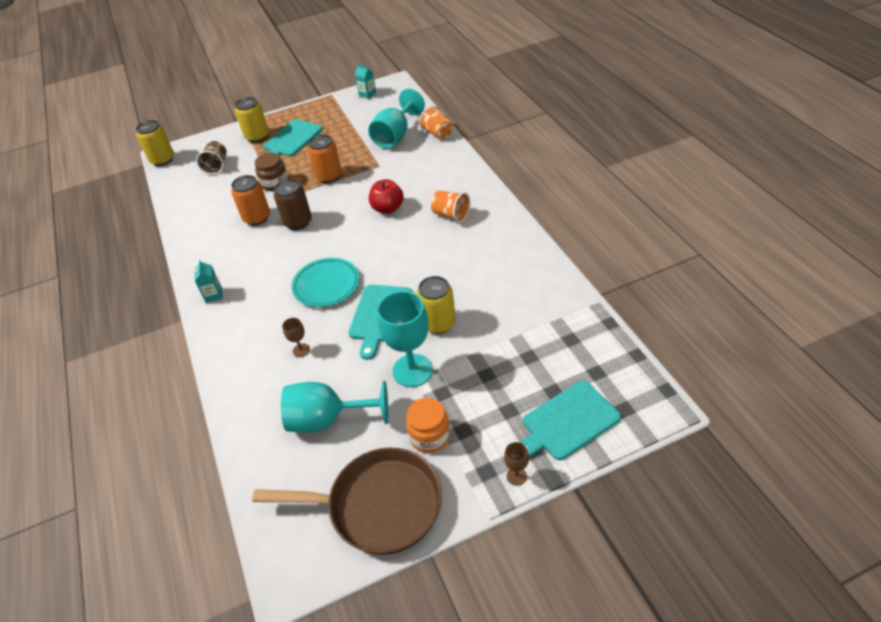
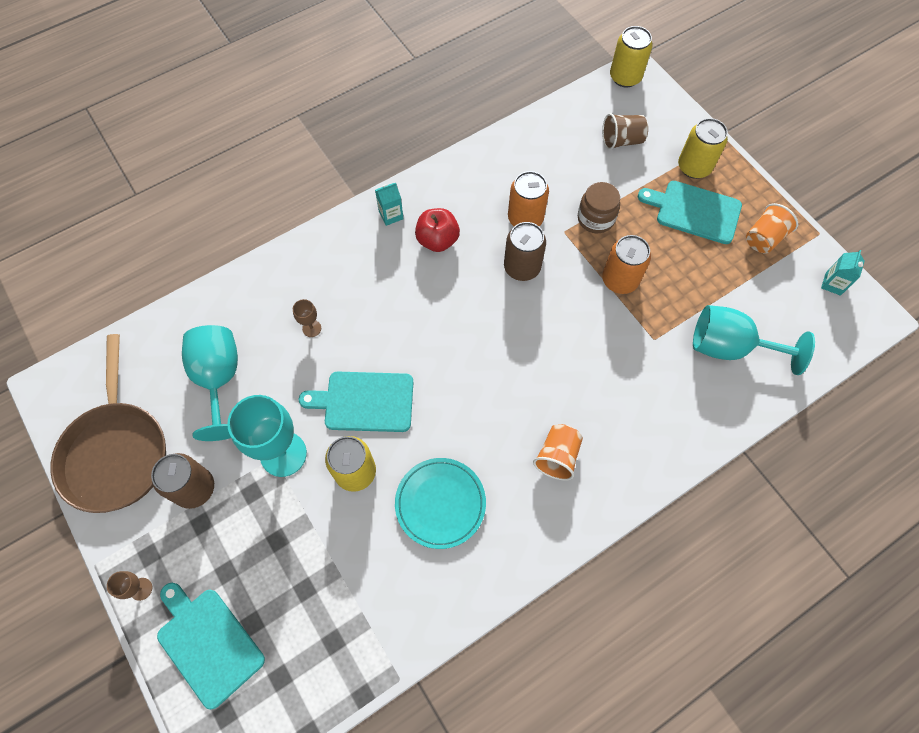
camera: 75 degrees right, 20 degrees up
(326, 285) = (412, 329): turquoise plate -> turquoise plate (440, 503)
(388, 208) = (561, 370): red apple -> red apple (437, 240)
(430, 436) = (195, 488): orange jar -> brown can
(438, 133) = (747, 407): orange cup -> orange cup (763, 238)

